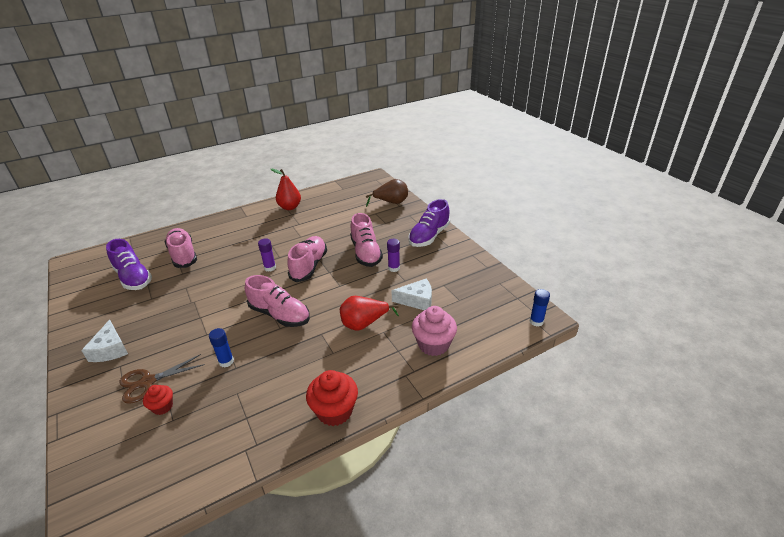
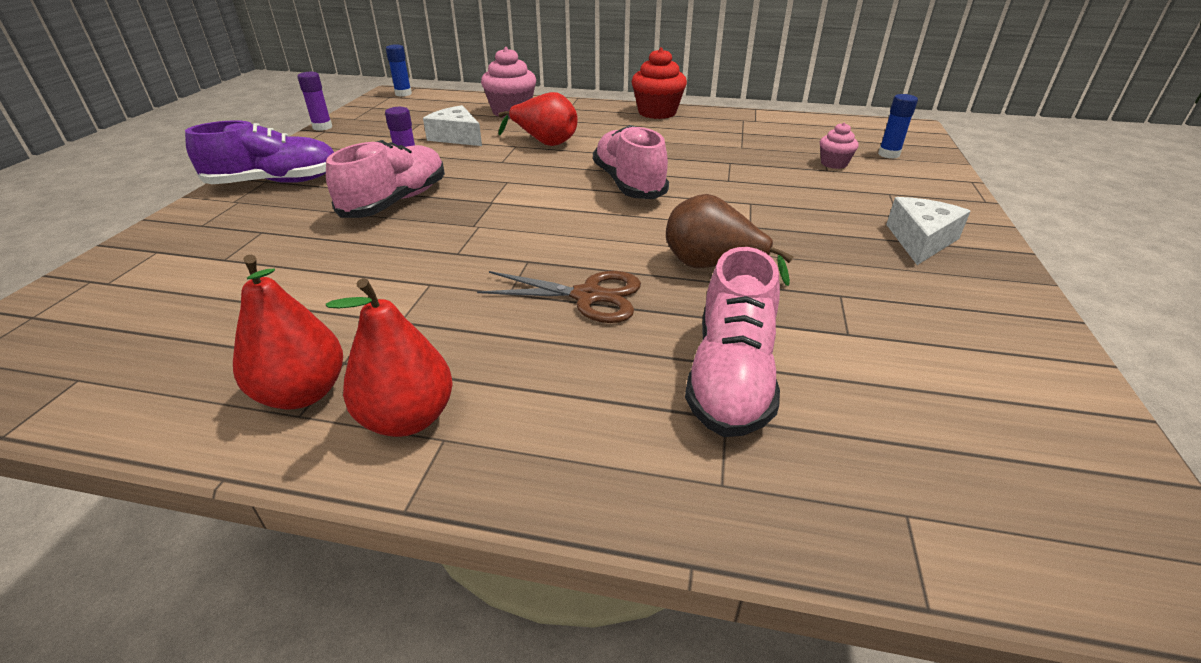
camera: 140 degrees left, 0 degrees up
(133, 277) = (889, 371): purple shoe -> none
(148, 382) = (852, 187): brown scissors -> brown scissors (588, 296)
(162, 406) = (834, 163): red cupcake -> pink cupcake
(226, 361) = (738, 170): blue glue stick -> blue glue stick (888, 154)
(259, 214) = (407, 418): none -> red pear
(270, 268) = (568, 248): purple glue stick -> purple glue stick (322, 127)
(309, 266) = (504, 222): pink shoe -> none
(391, 202) = (145, 265): brown pear -> brown pear (712, 267)

